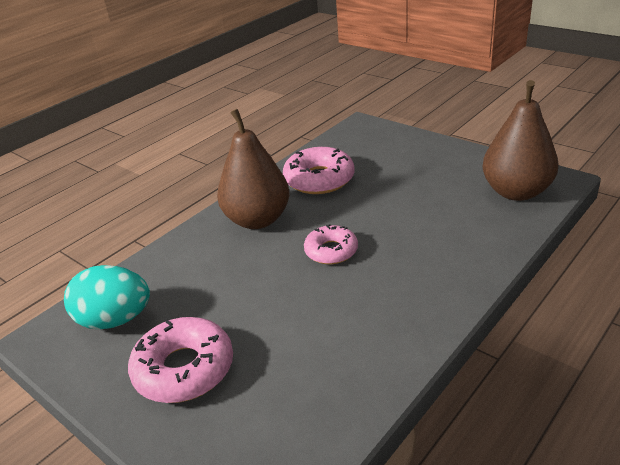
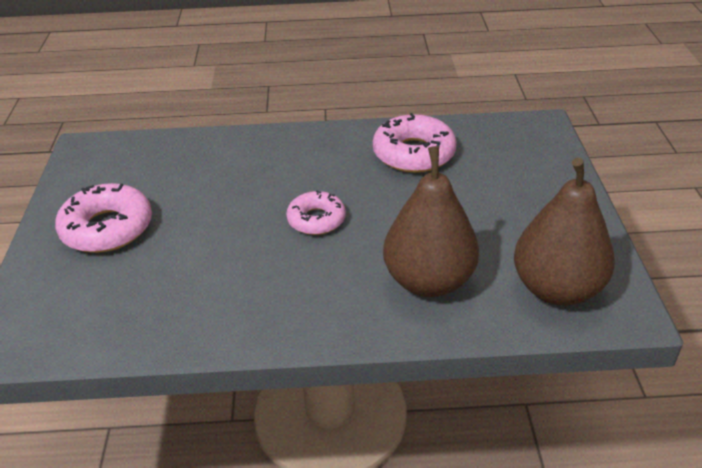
camera: 45 degrees right, 5 degrees up
(115, 320) = (128, 166): turquoise egg -> none
(257, 220) = (314, 156): brown pear -> brown pear (429, 281)

